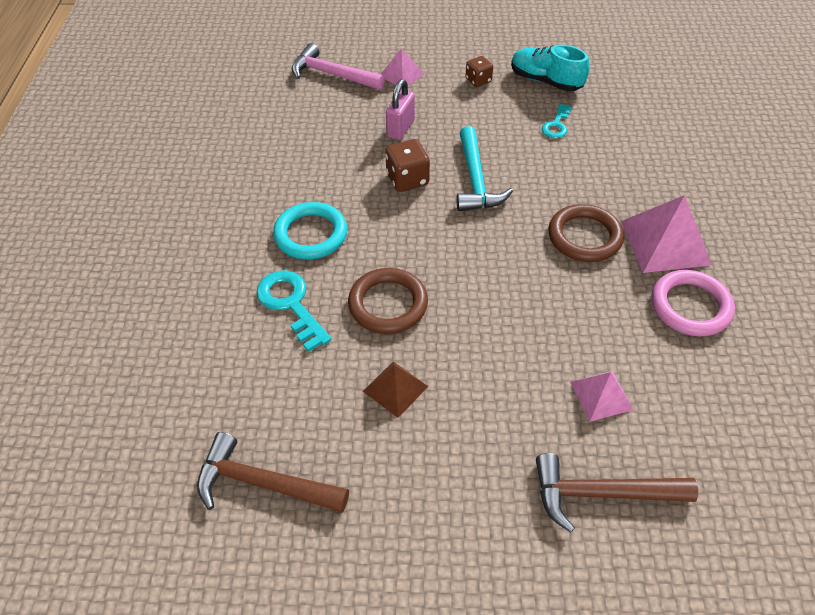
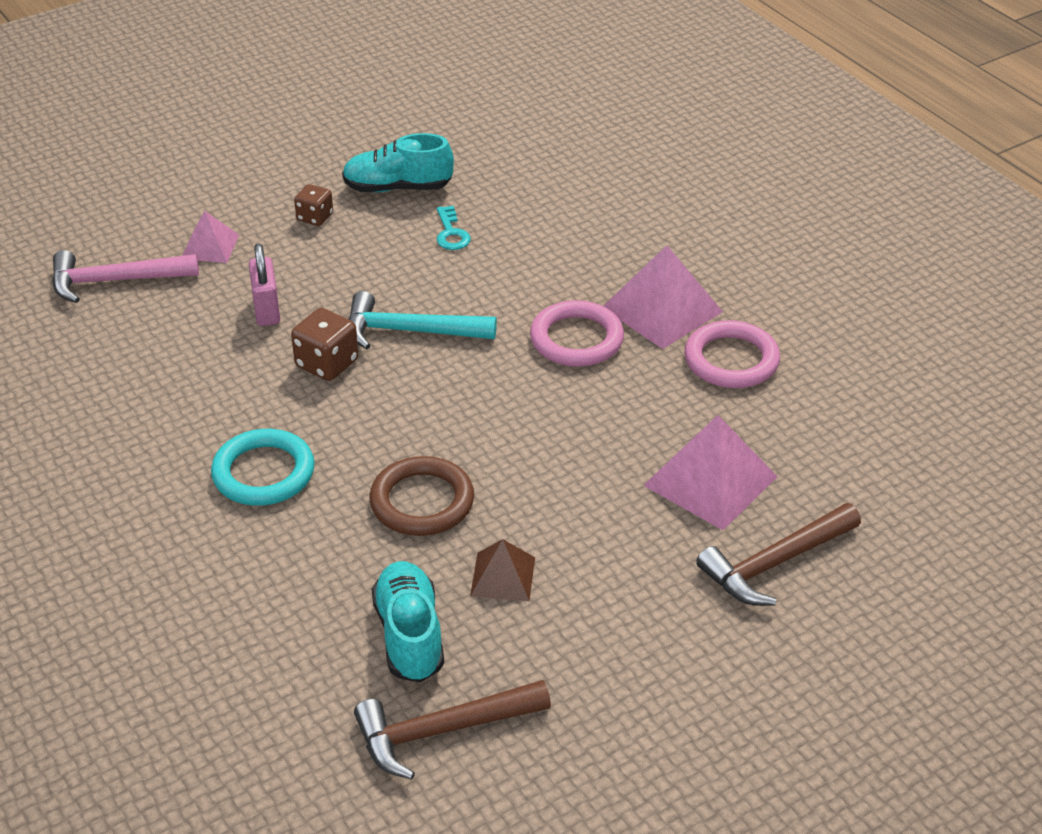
camera: 35 degrees left, 10 degrees down
(291, 304) = (309, 555): turquoise key -> none
(302, 397) = (409, 635): none -> turquoise shoe
(476, 180) = (409, 331): turquoise hammer -> turquoise hammer turned 135 degrees clockwise
(584, 237) = (576, 339): brown ring -> pink ring
(601, 395) = (710, 481): pink pyramid -> pink pyramid, size x1.74

